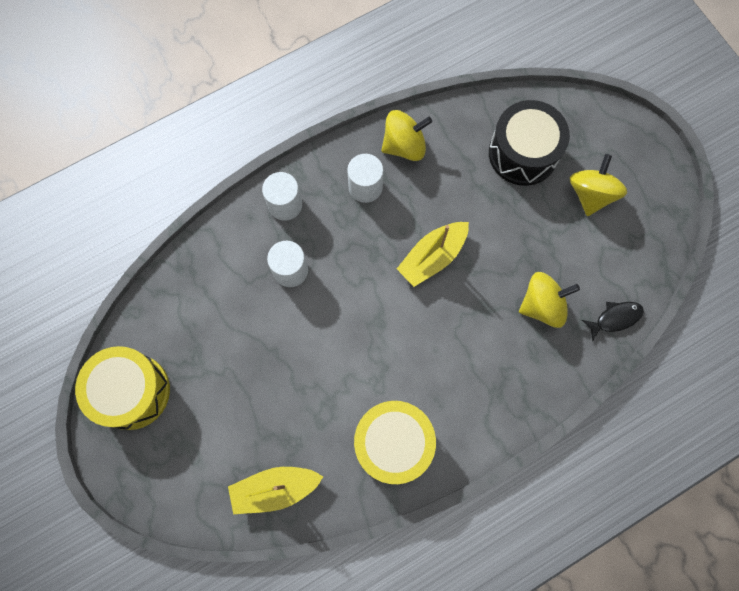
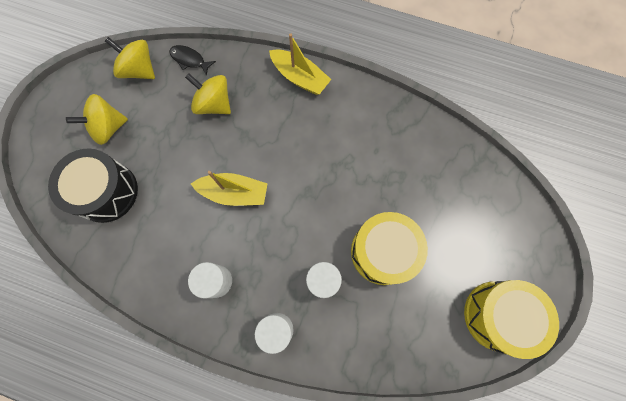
camera: 130 degrees left, 0 degrees up
(275, 489) = (463, 169): yellow boat -> yellow boat (300, 77)
(393, 444) = (374, 125): yellow drum -> yellow drum (383, 252)
(404, 145) = (160, 280): yellow spinning top -> yellow spinning top (139, 70)

